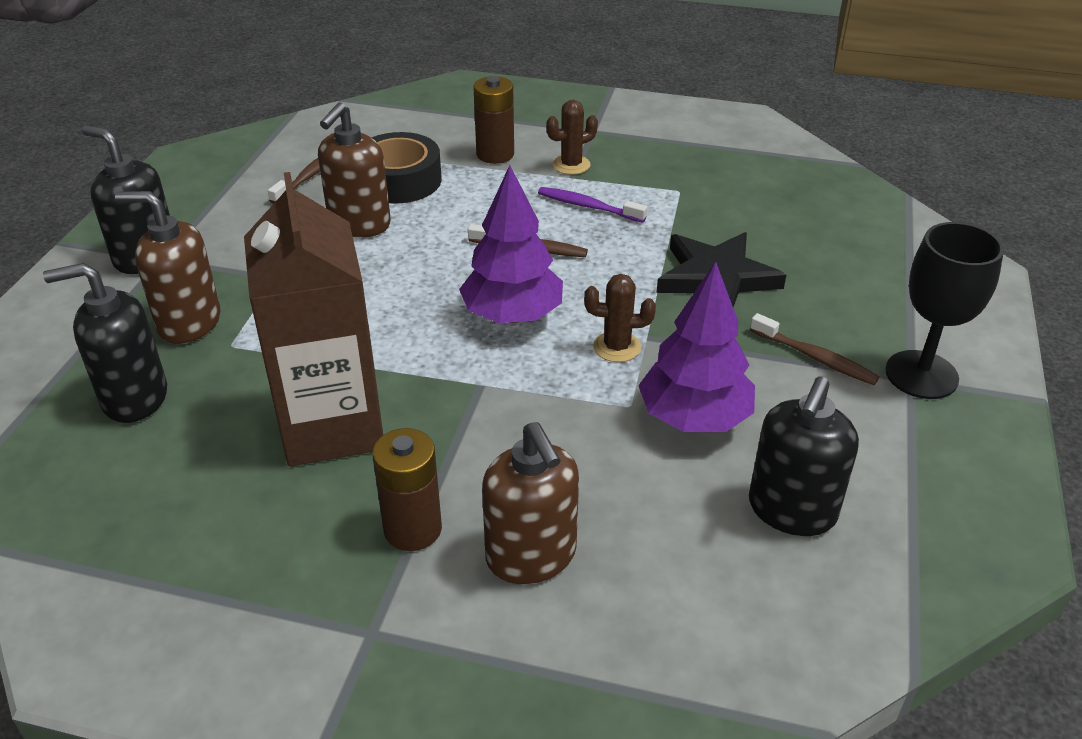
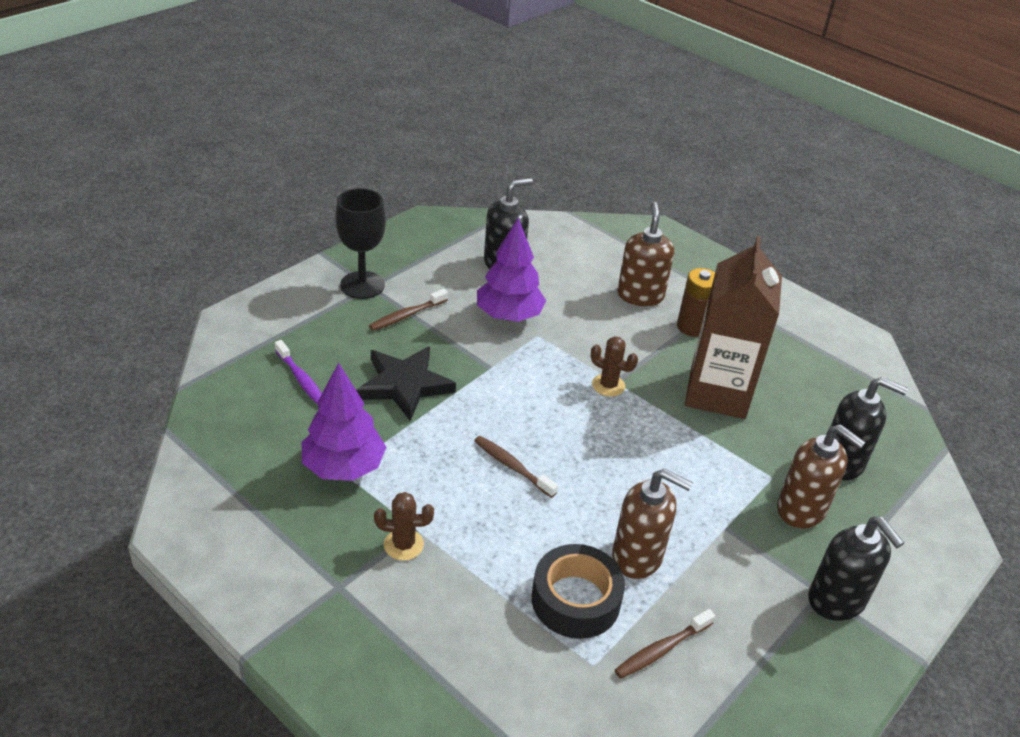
camera: 155 degrees left, 0 degrees up
(359, 224) = (637, 556): brown soap dispenser -> brown soap dispenser turned 60 degrees clockwise
(495, 154) = (461, 595): brown battery -> none
(512, 315) = (565, 417): purple tree -> purple tree (343, 467)
(588, 206) = (432, 488): purple toothbrush -> purple toothbrush (301, 379)
(617, 347) = (515, 368): brown cactus -> brown cactus (608, 385)
(815, 358) = (406, 315): brown toothbrush -> brown toothbrush turned 105 degrees counterclockwise

